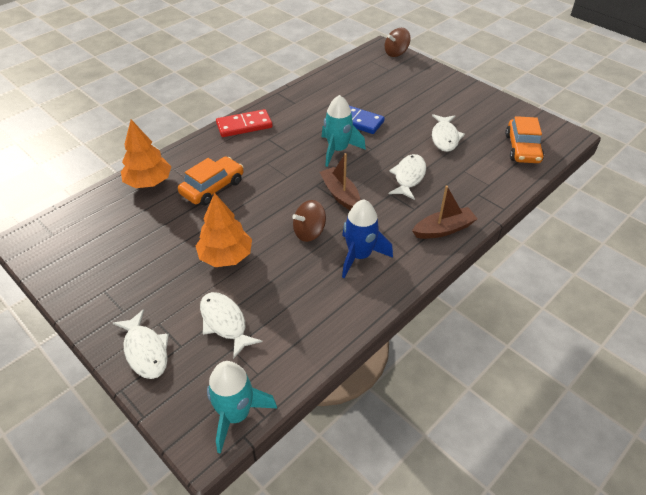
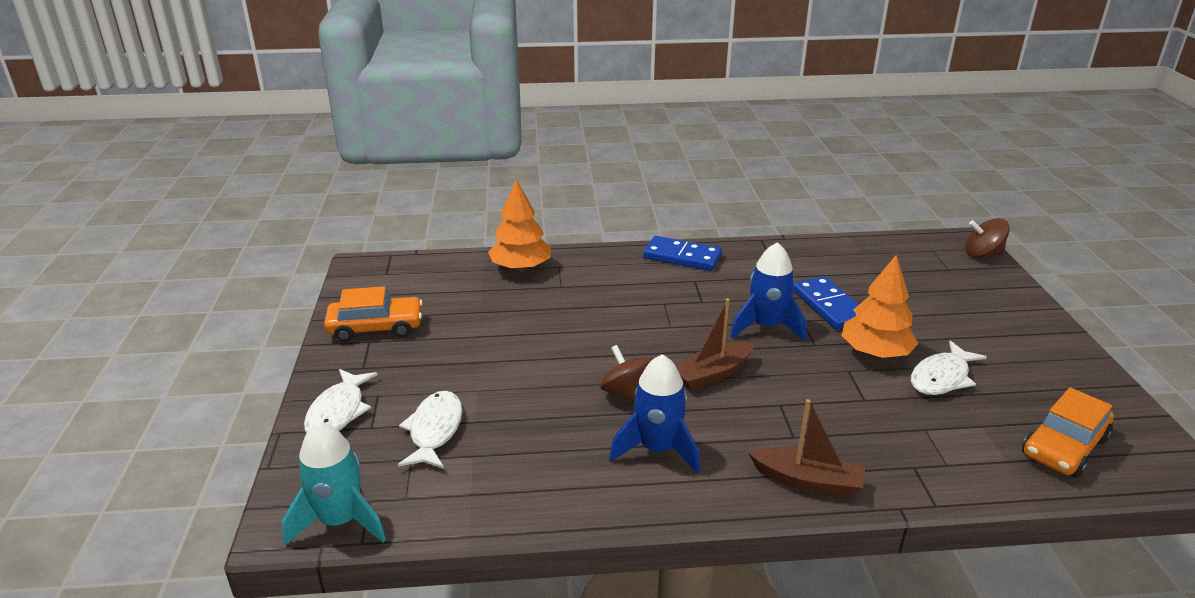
camera: 40 degrees right, 15 degrees down
(212, 187) = (576, 300): orange car -> orange car (376, 327)
(226, 256) = (511, 370): orange tree -> orange tree (875, 352)
(244, 125) = (682, 257): red domino -> blue domino
(309, 232) = (627, 393): brown spinning top -> brown spinning top turned 45 degrees clockwise
(338, 150) = (766, 327): turquoise rocket -> blue rocket
(340, 194) = (712, 374): brown boat -> brown boat turned 135 degrees counterclockwise
(408, 177) = (829, 398): white fish -> none

